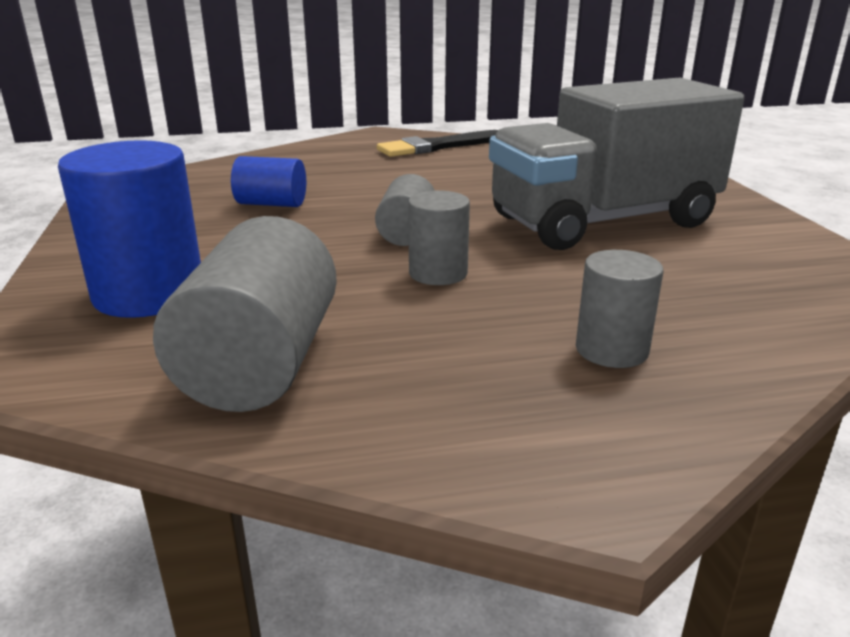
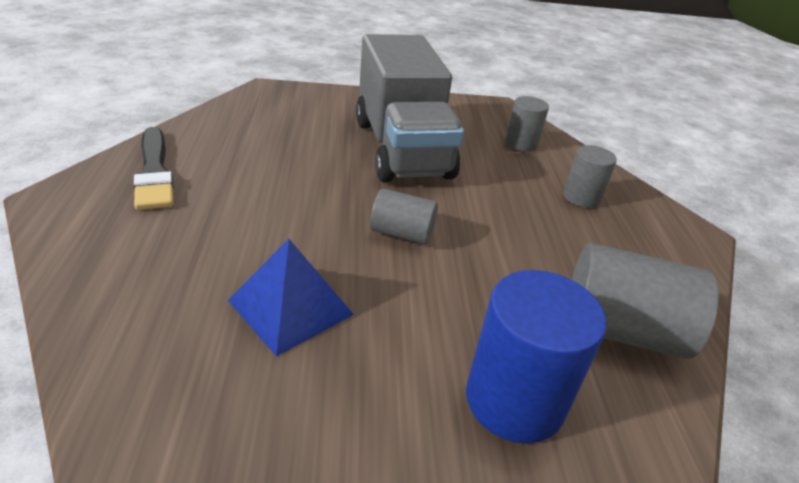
camera: 85 degrees left, 10 degrees up
(271, 204) = (291, 307): blue cylinder -> blue pyramid
(438, 273) = (482, 233): grey cylinder -> grey cylinder (521, 143)

